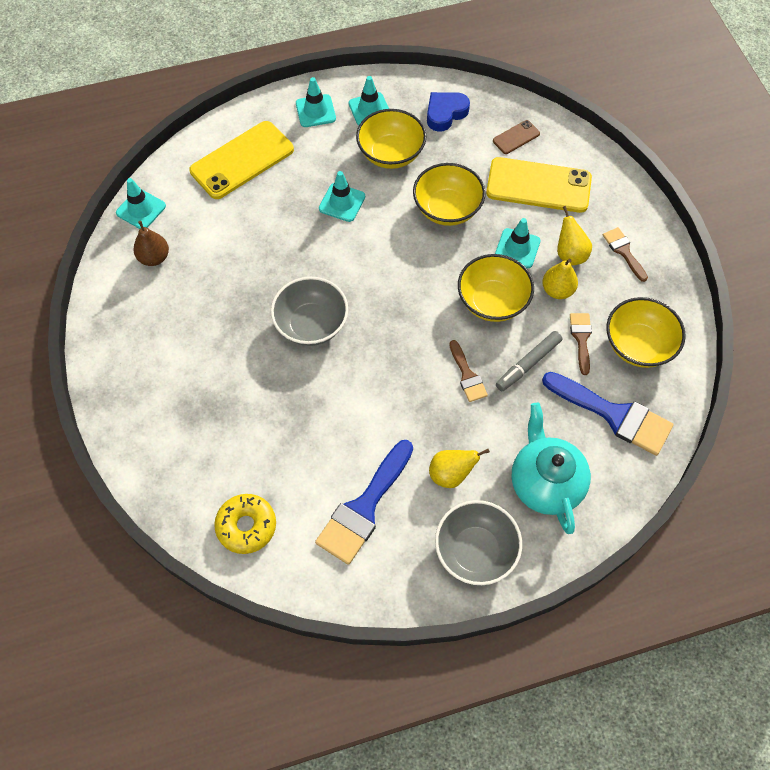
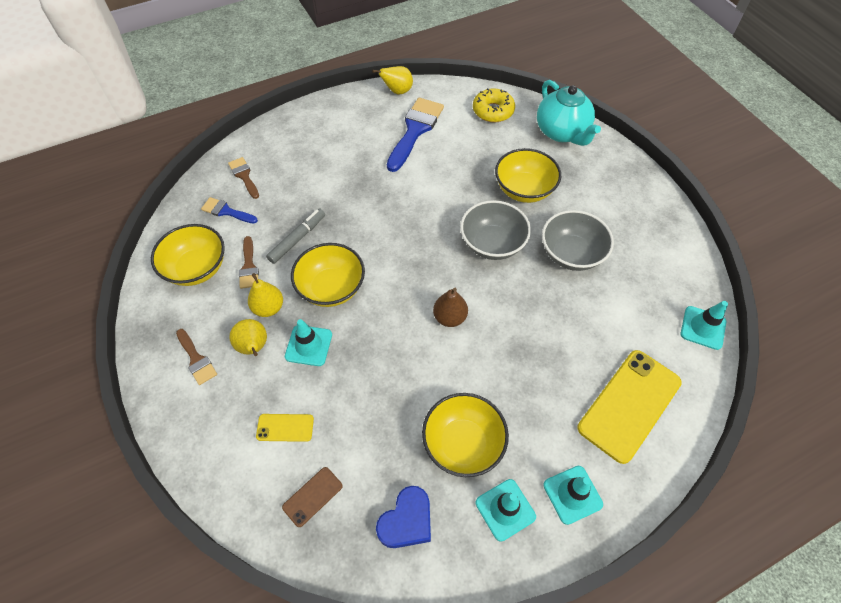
camera: 170 degrees right, 5 degrees down
(154, 258) = (660, 281): brown pear -> brown pear (449, 317)
(342, 202) = (501, 369): turquoise traffic cone -> none
(447, 209) = (386, 380): yellow bowl -> yellow bowl (524, 190)
(451, 474) = (355, 156): yellow pear -> yellow pear (397, 91)
(467, 375) = (349, 223): brown brush -> brown brush (244, 176)
(475, 551) = (334, 118): grey bowl -> grey bowl (571, 254)
(538, 185) = (285, 427): yellow phone -> yellow phone, size x0.47
(545, 482) = (285, 161): turquoise teapot -> turquoise teapot (562, 132)
(614, 415) = (226, 211): blue brush -> blue brush, size x0.53

